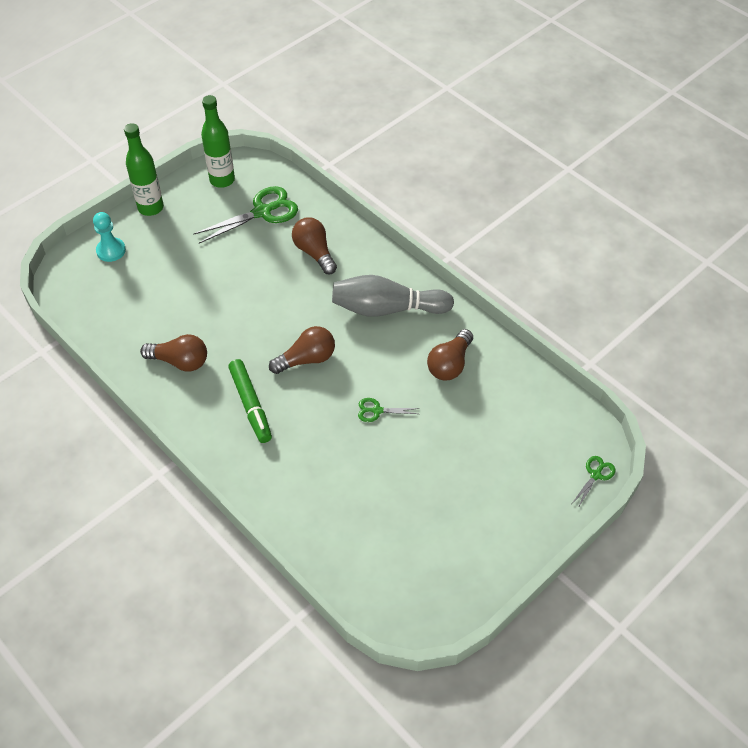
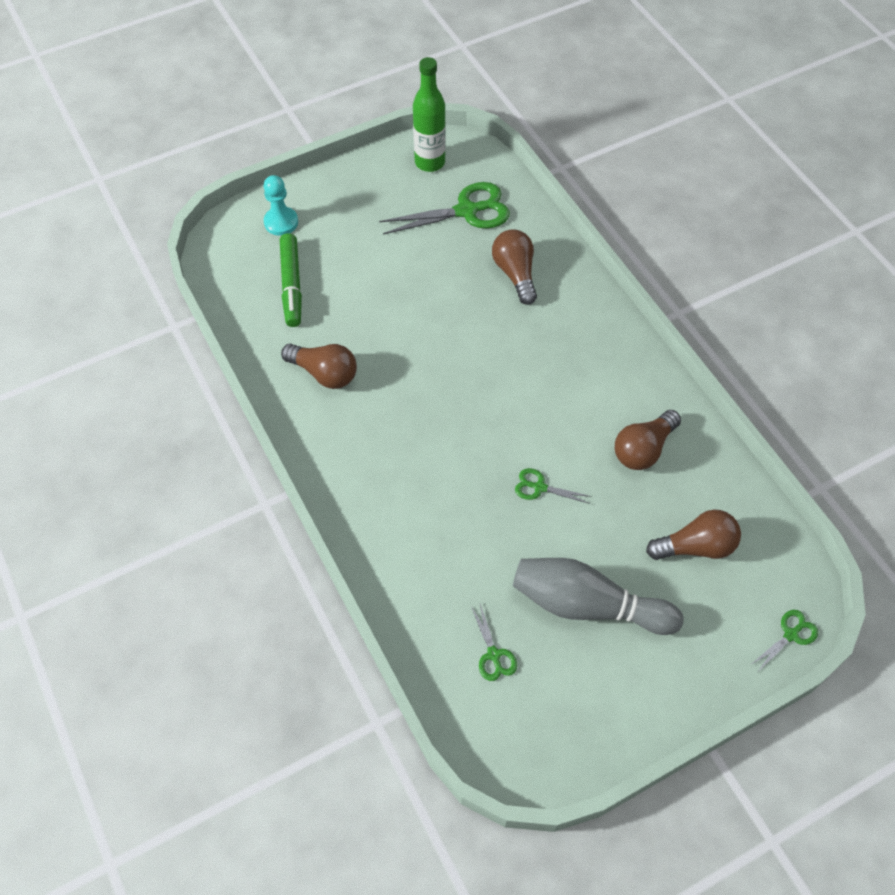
camera: 15 degrees right, 5 degrees up
(151, 208) = (339, 180): green bottle -> none
(250, 405) = (392, 445): green marker -> green marker (291, 285)
(306, 359) = (472, 404): brown light bulb -> brown light bulb (696, 546)
(374, 544) = (493, 655): none -> green scissors
(387, 309) = (584, 362): grey bowling pin -> grey bowling pin (587, 605)

